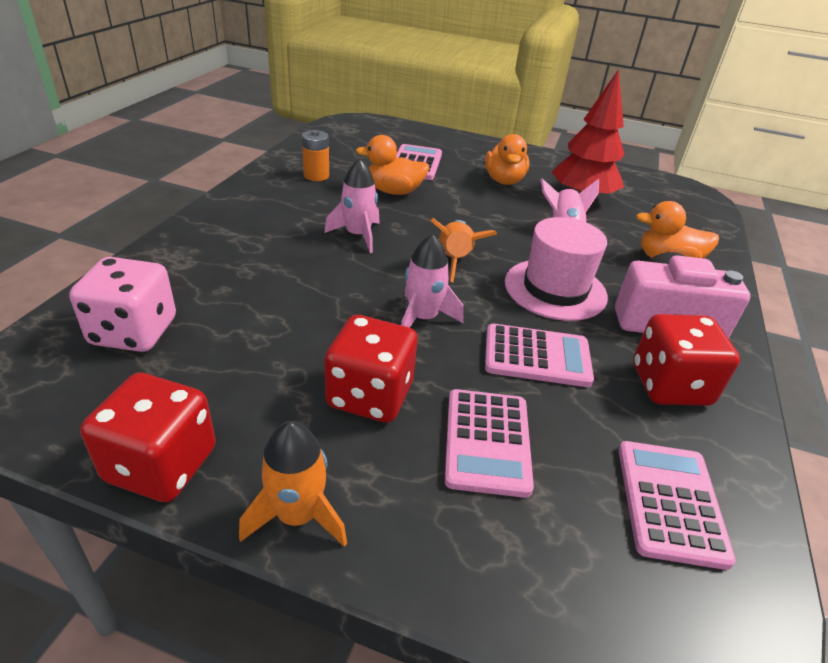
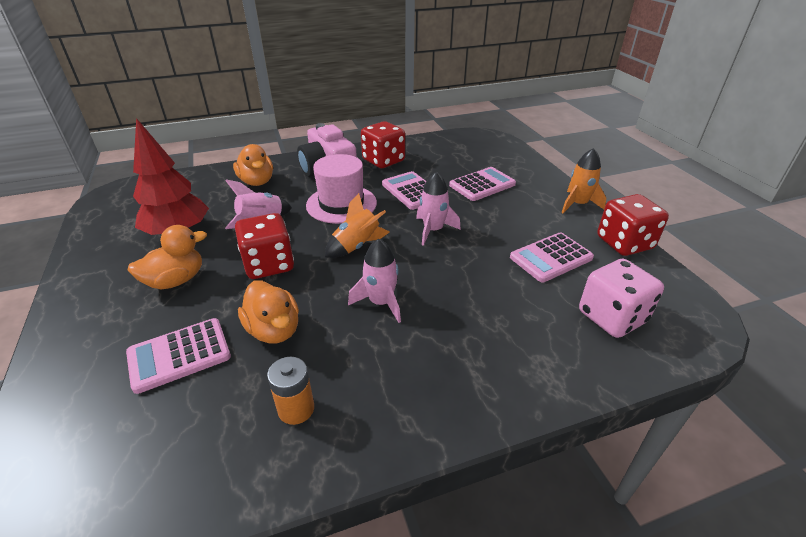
camera: 125 degrees left, 0 degrees up
(370, 395) = (507, 218): red dice -> red dice (269, 264)
(670, 502) = (450, 150): pink calculator -> pink calculator (551, 258)

